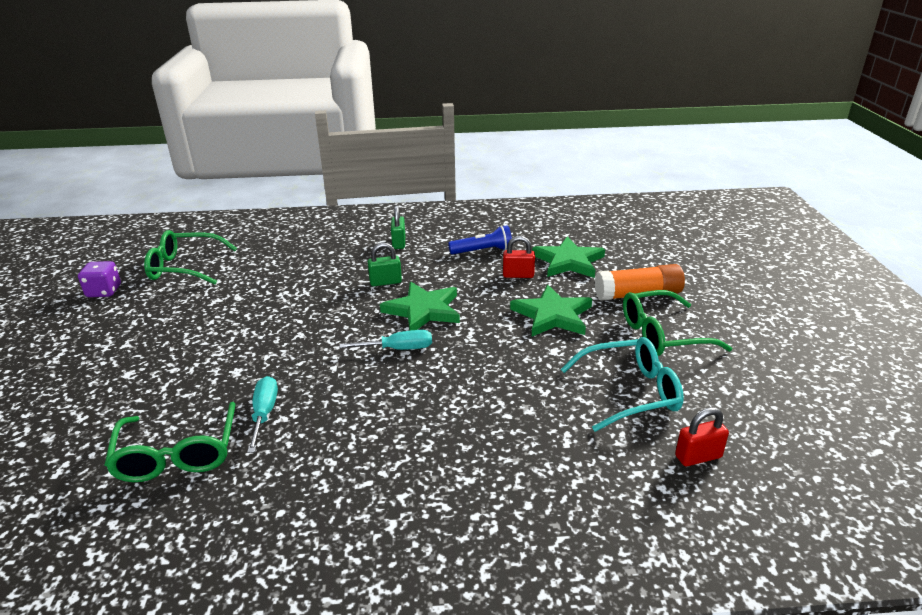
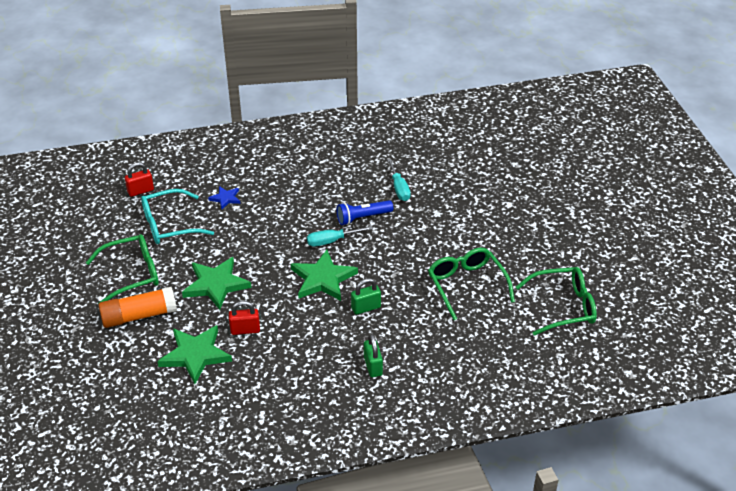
camera: 170 degrees right, 10 degrees up
(104, 291) = (605, 271): purple dice -> none
(177, 454) = (433, 163): green glasses -> green glasses (466, 285)
(483, 251) = (282, 362): blue flashlight -> blue flashlight (362, 218)
(546, 426) = (225, 198): none -> blue star

